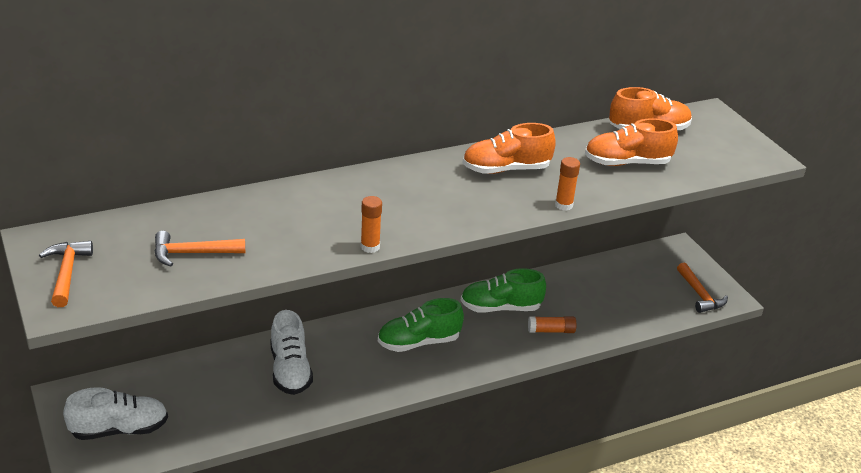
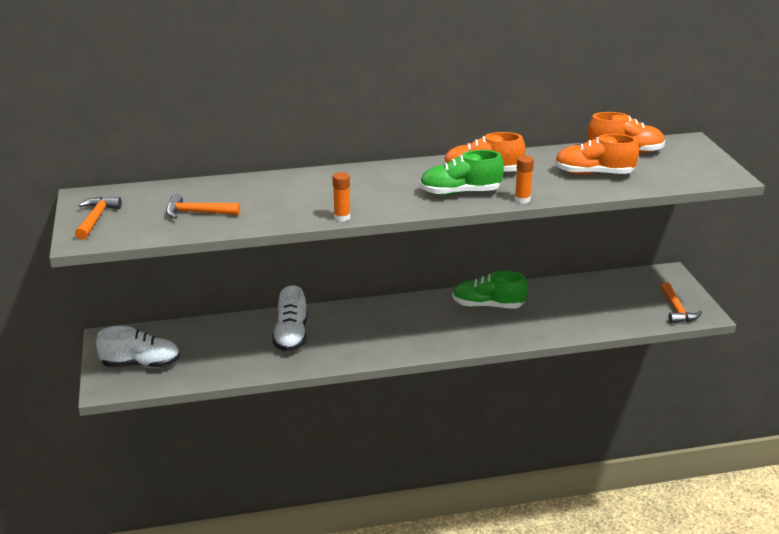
camera: 15 degrees right, 5 degrees down
(418, 342) = (407, 325): green shoe -> green shoe (460, 193)
(551, 330) = (527, 326): orange glue stick -> none

